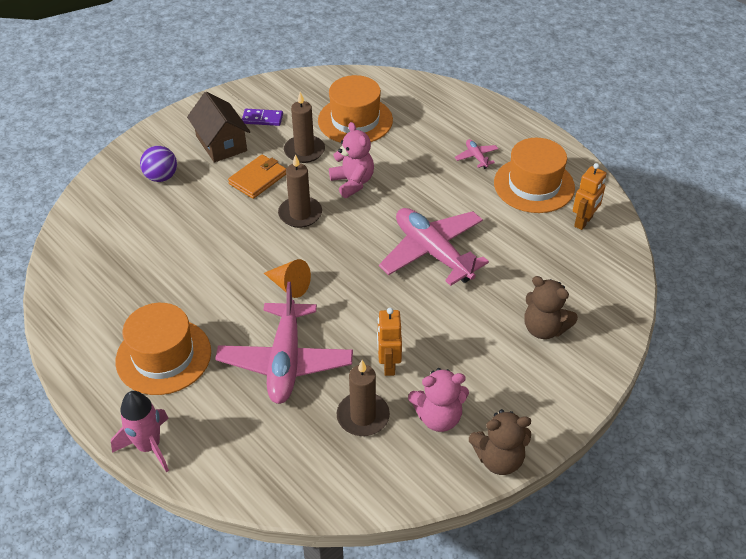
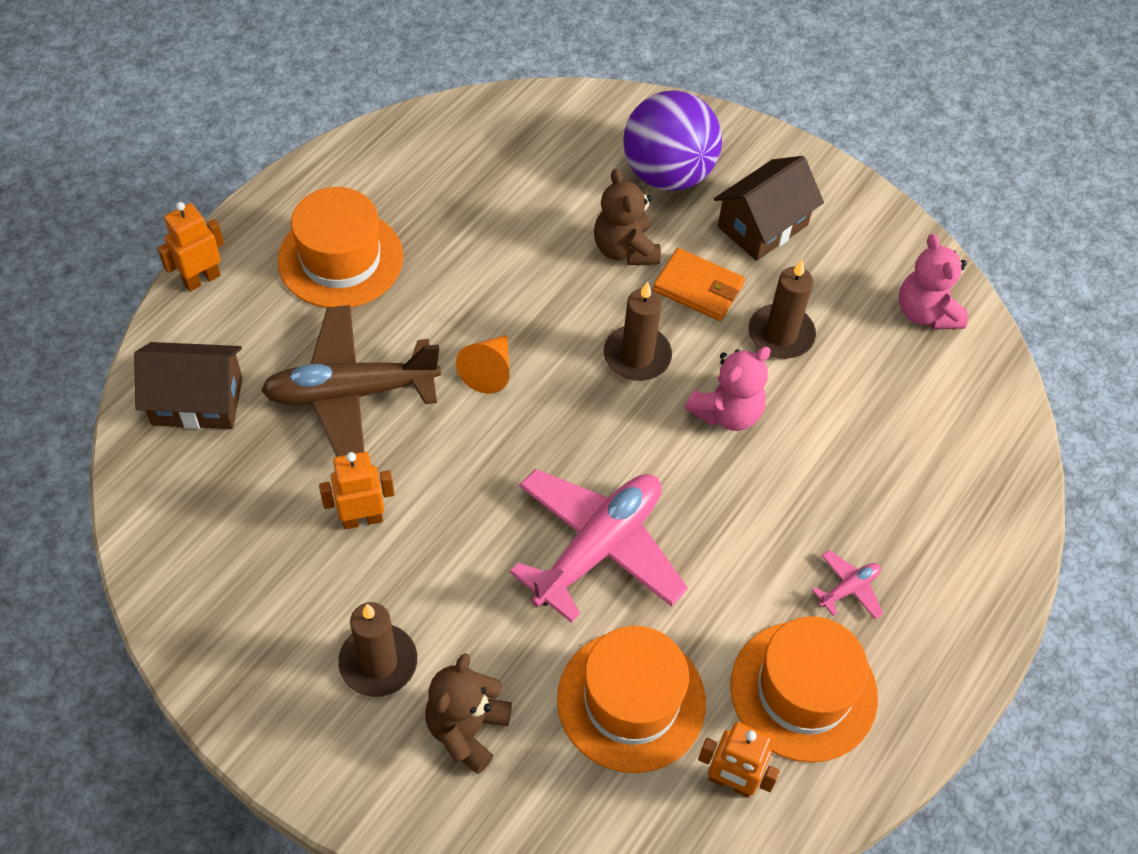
camera: 75 degrees right, 10 degrees up
(148, 446) = (201, 279): pink rocket -> orange robot
(161, 177) = (667, 174): purple ball -> purple ball, size x1.81
(262, 119) = (838, 264): purple domino -> none
(265, 455) = (197, 401): none -> brown house
(285, 361) = (350, 393): pink plane -> brown plane
(355, 120) = (881, 391): orange hat -> orange hat (631, 700)
(363, 416) = (269, 501): brown candle -> brown candle (378, 662)
(438, 417) = (277, 595): pink teddy bear -> pink teddy bear (925, 313)
(498, 459) = (212, 682): brown teddy bear -> brown teddy bear (625, 249)

